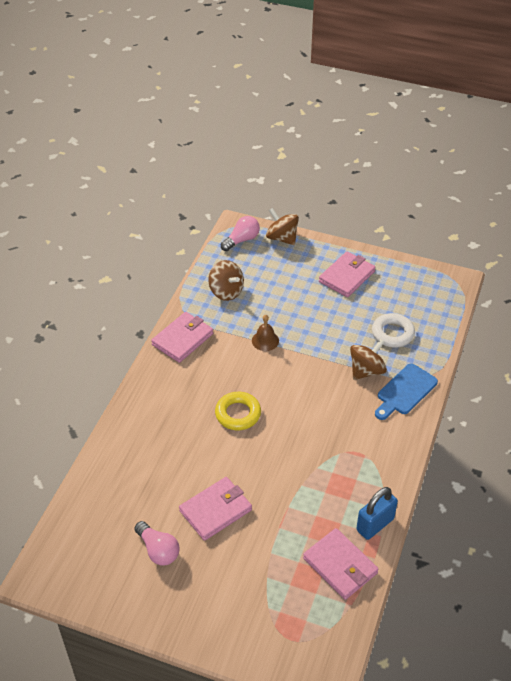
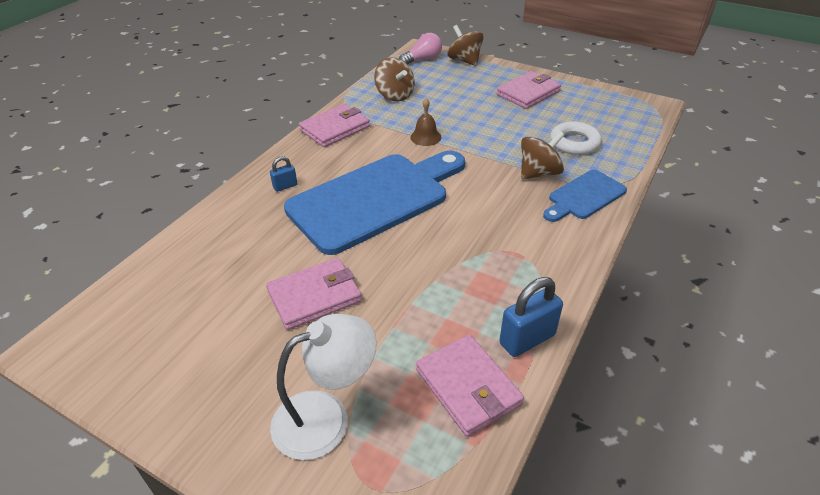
camera: 10 degrees right, 5 degrees down
(158, 550) = (222, 334): pink light bulb -> none
(159, 409) = (285, 186): none -> blue padlock
(238, 414) = (375, 199): yellow ring -> blue cutting board
(251, 600) = (326, 417): none -> white lamp

